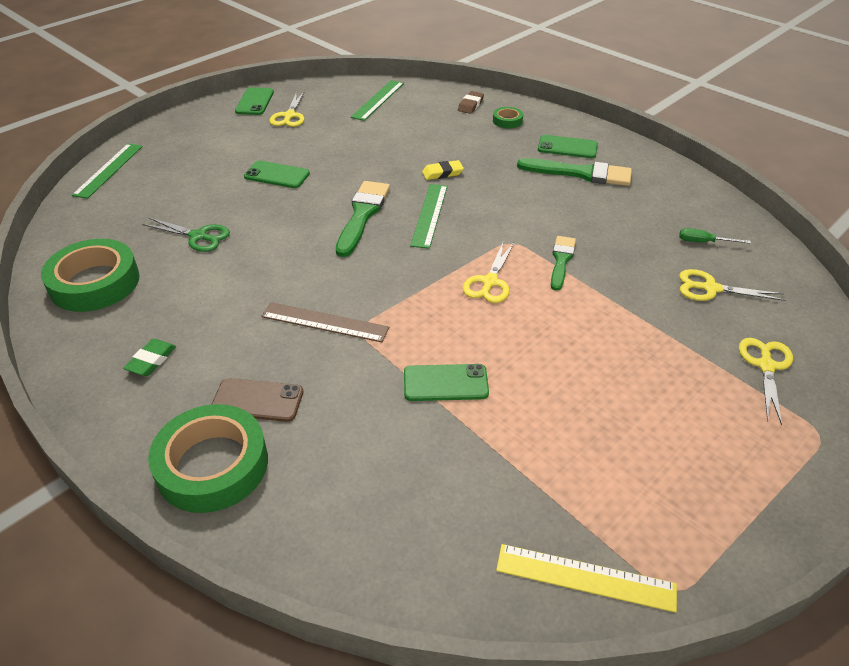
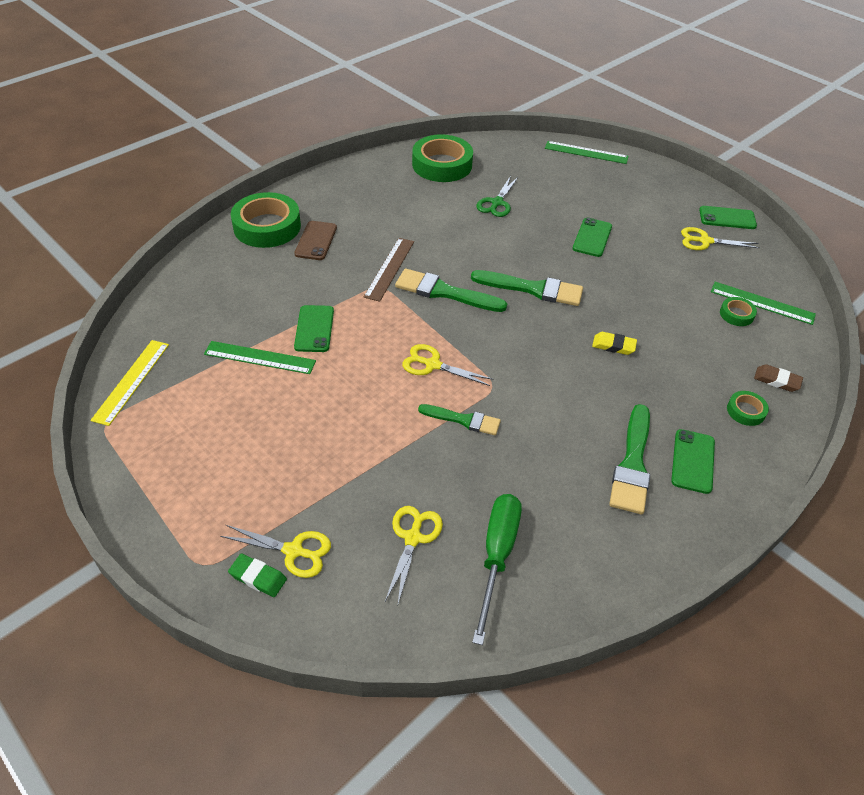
camera: 90 degrees right, 5 degrees up
(151, 360) = (361, 196): green eraser -> green eraser (258, 577)
(370, 276) = (444, 292): none -> green brush
(394, 112) = (736, 314): none -> green tape
(430, 215) = (536, 332): green ruler -> green ruler (259, 358)
(442, 173) = (613, 346): yellow eraser -> yellow eraser turned 60 degrees counterclockwise
(703, 242) = (497, 556): green screwdriver -> green screwdriver, size x2.01

